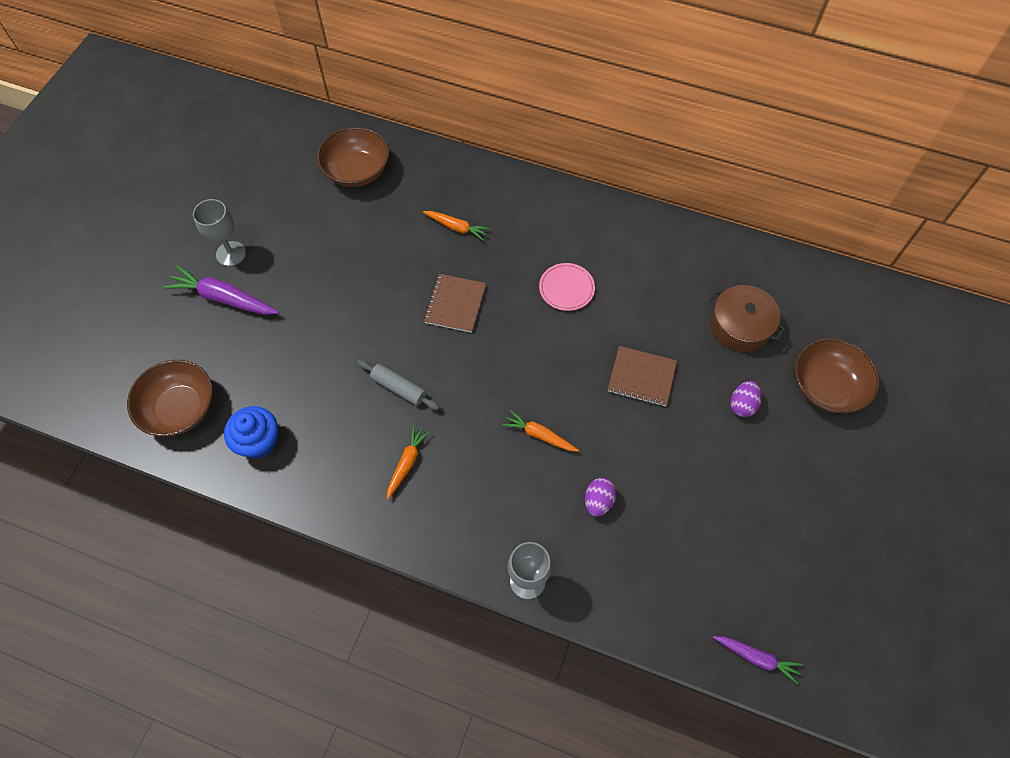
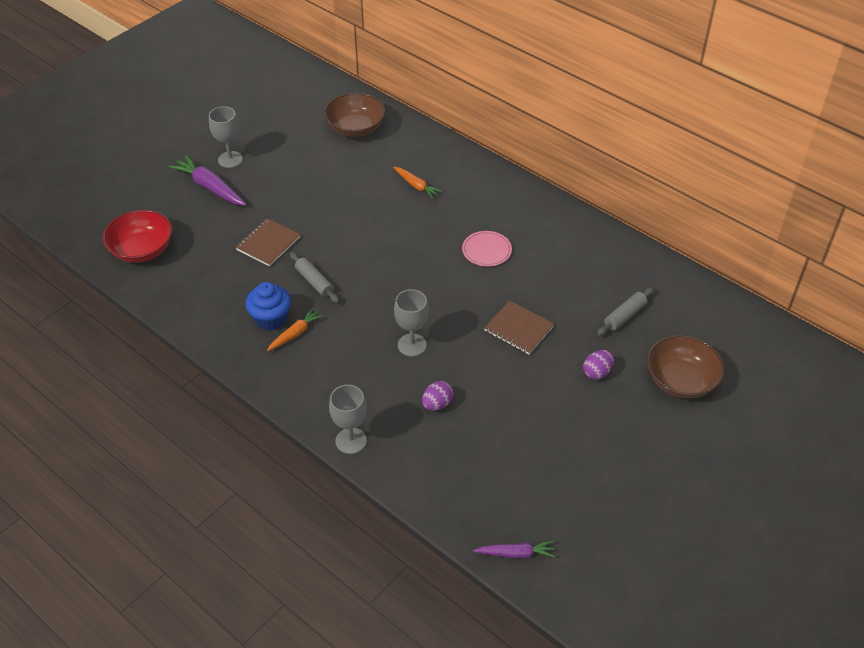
camera: 20 degrees right, 15 degrees down
(180, 408) = (142, 250): brown bowl -> red bowl
(259, 442) = (189, 287): blue cupcake -> blue cupcake (271, 319)
(455, 304) = (388, 237): brown notebook -> brown notebook (268, 243)
(539, 435) = (412, 345): orange carrot -> grey goblet
(740, 326) = (624, 316): brown pot -> grey rolling pin
(756, 658) = (516, 553): purple carrot -> purple carrot turned 45 degrees counterclockwise

